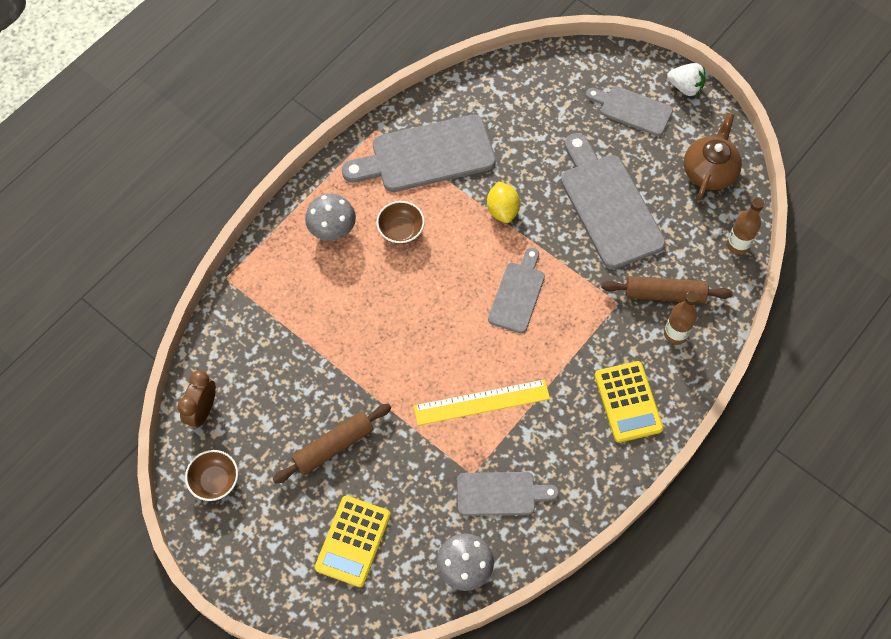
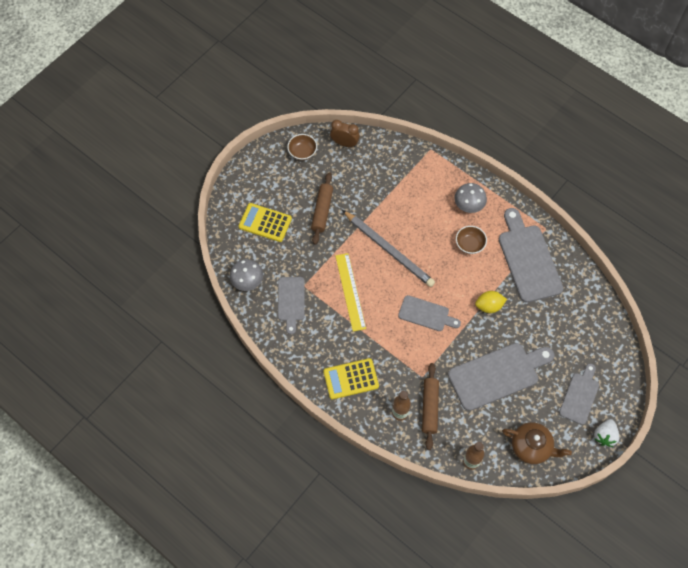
camera: 90 degrees right, 0 degrees up
(333, 446) = (322, 211): brown rolling pin -> brown rolling pin turned 45 degrees clockwise
(408, 344) = (389, 250): none -> grey pencil

